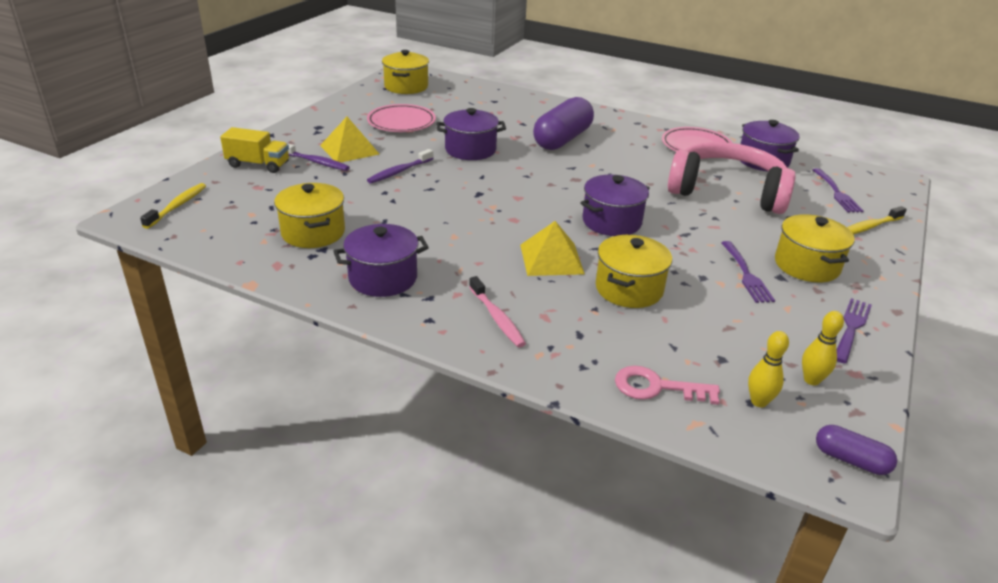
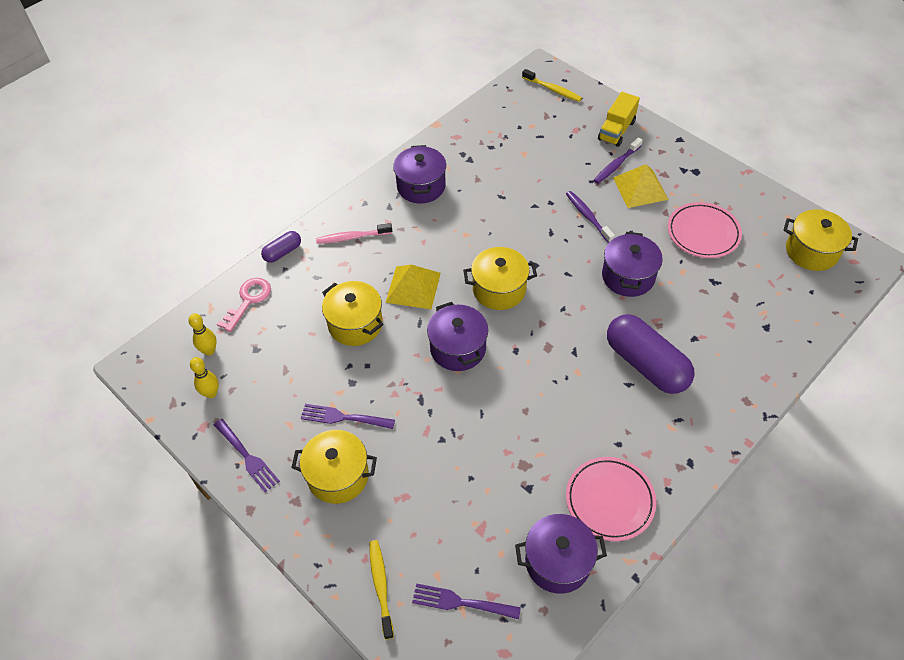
camera: 110 degrees right, 20 degrees up
(313, 232) = (494, 156): yellow pot -> yellow pot (499, 289)
(727, 191) = (491, 478): pink headphones -> none
(851, 460) = (142, 374): purple capsule -> purple capsule (282, 252)

